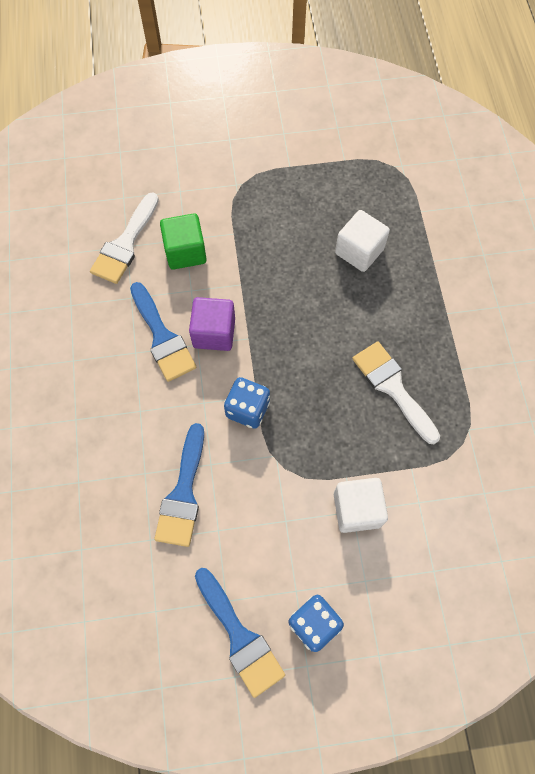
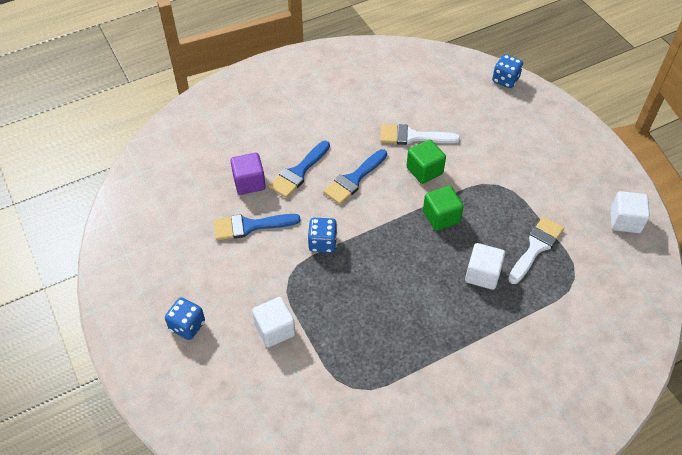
camera: 70 degrees right, 15 degrees down
(85, 109) = (505, 80): none -> blue dice
(214, 333) = (370, 206): purple cube -> purple cube (249, 182)
(240, 637) = (167, 286): blue brush -> blue brush (298, 172)
(263, 261) = (441, 217): none -> green cube
(341, 90) = (625, 221): none -> white cube
(392, 387) = (378, 327): white brush -> white brush (536, 247)

